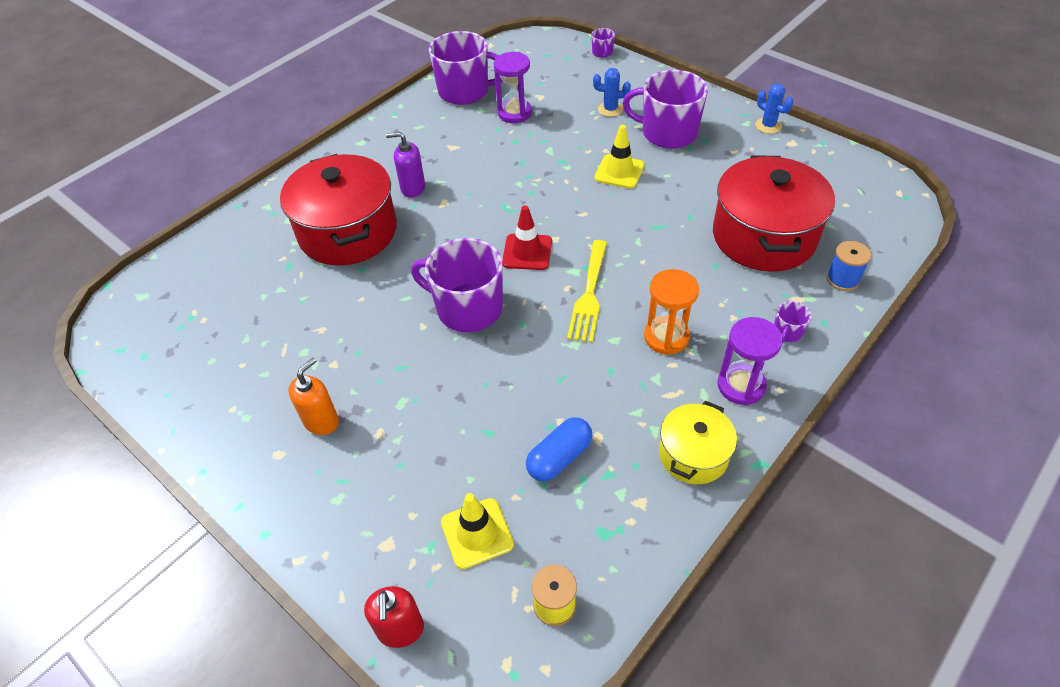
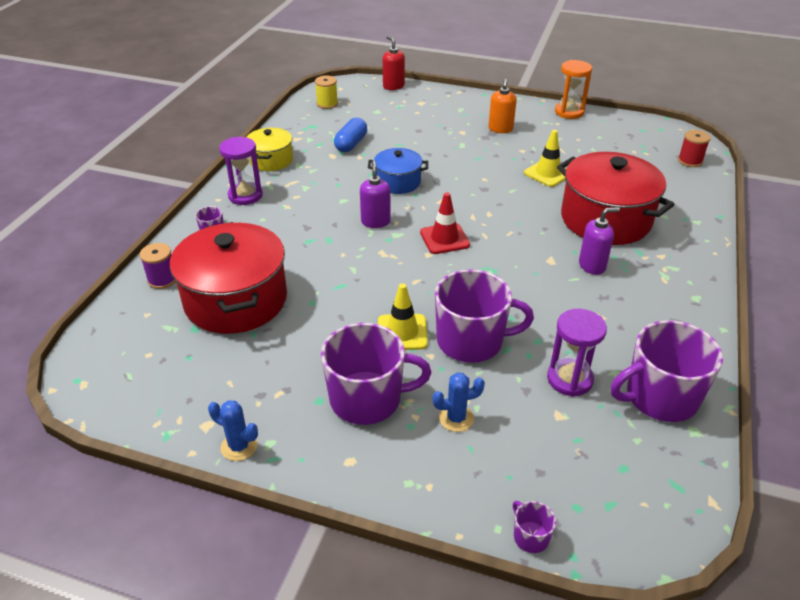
camera: 155 degrees right, 10 degrees down
(165, 284) = (690, 161): none -> red spool
(468, 308) = (461, 194): purple mug -> purple mug (471, 341)
(477, 533) = (379, 114): yellow traffic cone -> yellow traffic cone (548, 173)
(531, 352) = (398, 182): none -> blue pot
(589, 295) = (375, 222): yellow fork -> purple soap dispenser
(666, 337) = (305, 209): orange hourglass -> orange hourglass (569, 112)
(842, 279) = (162, 279): blue spool -> purple spool

